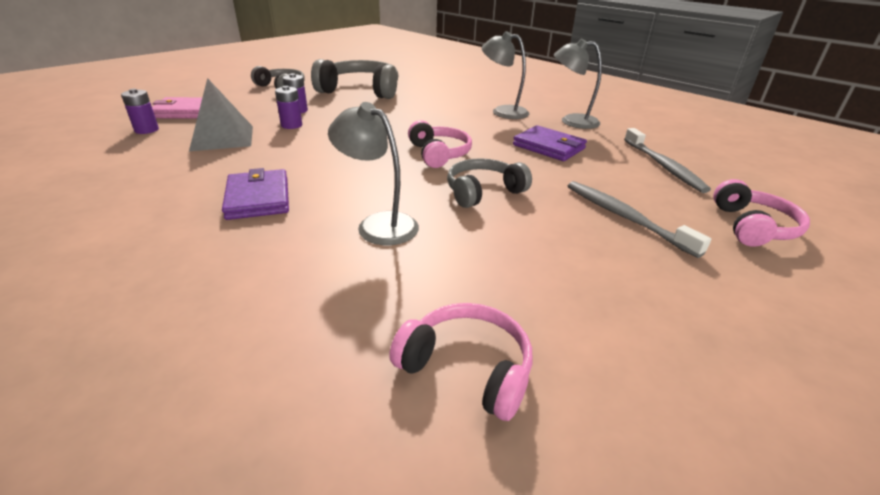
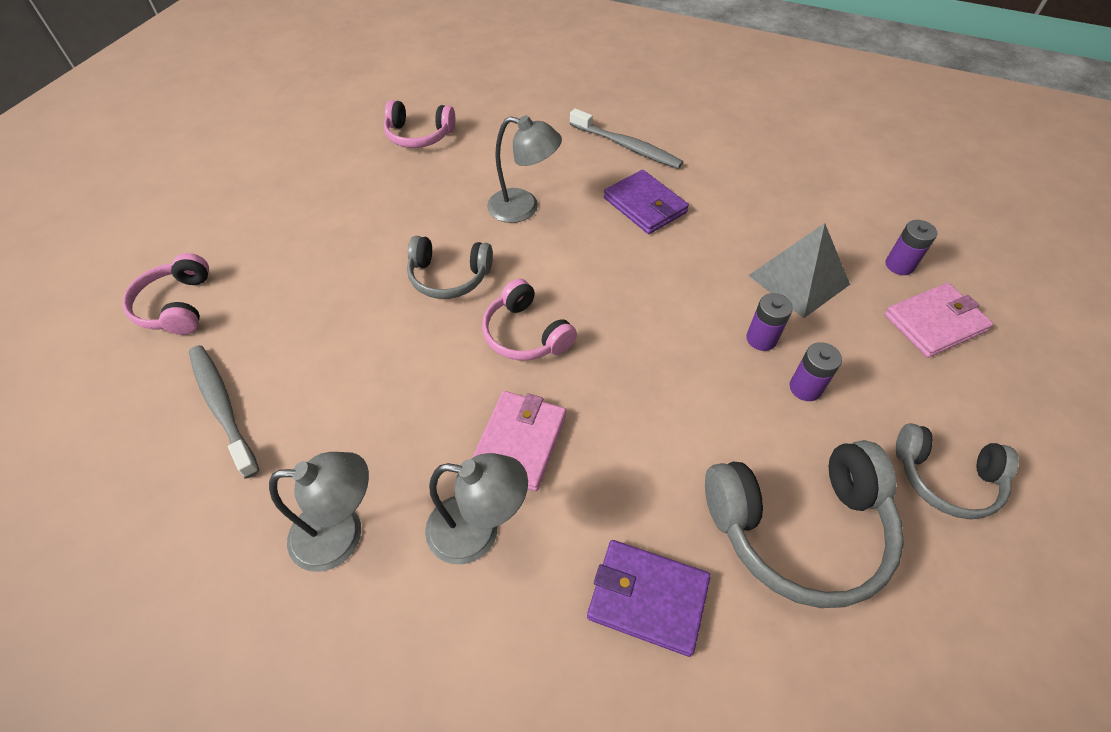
camera: 160 degrees right, 20 degrees up
(469, 124) = (520, 442): none -> pink wallet
(483, 192) = (449, 277): grey headphones -> grey headphones turned 60 degrees clockwise
(548, 147) = (383, 407): purple wallet -> purple wallet (648, 598)
(625, 217) = (304, 281): grey toothbrush -> grey toothbrush (627, 146)

